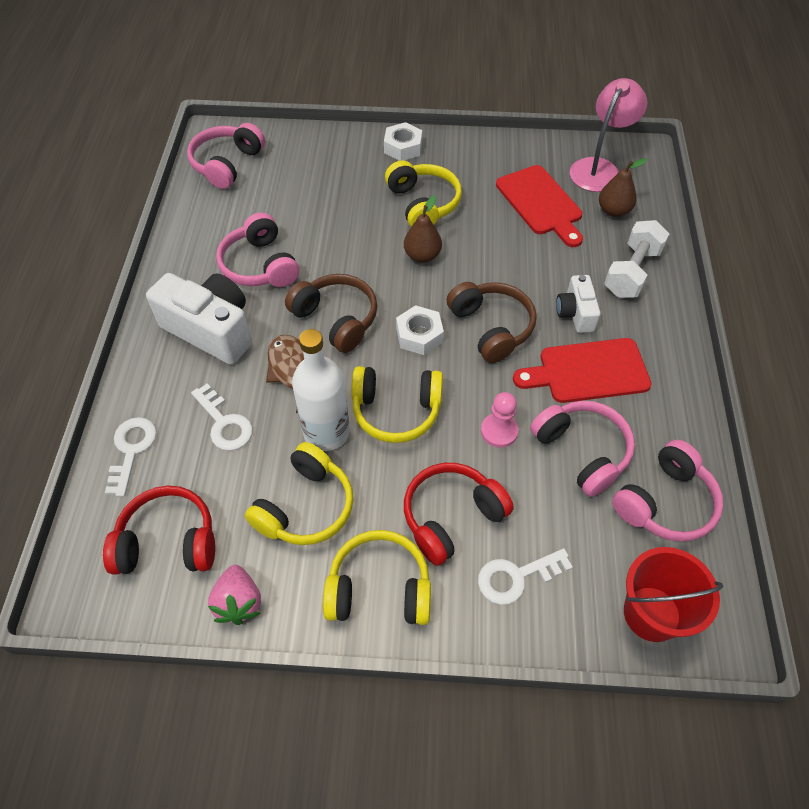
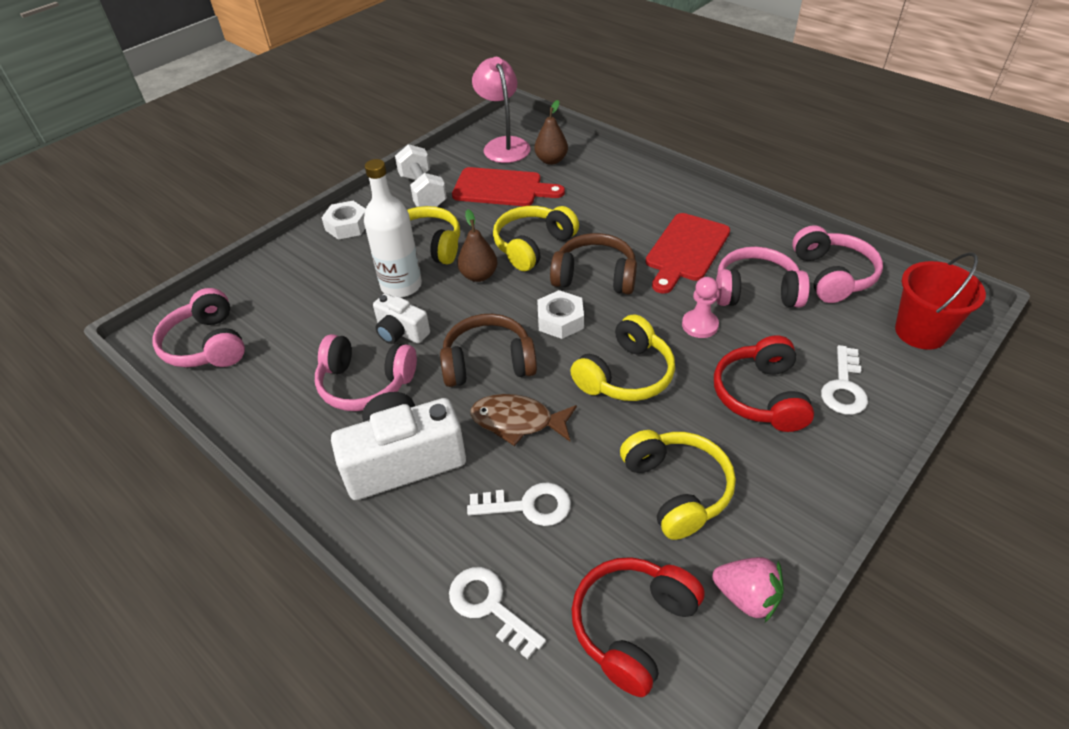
camera: 50 degrees left, 10 degrees down
(326, 432) = (607, 433): white bottle -> white bottle (401, 285)
(379, 589) = (800, 480): yellow headphones -> yellow headphones (533, 246)
(575, 313) = (626, 227): white camera -> white camera (401, 332)
(632, 272) = (617, 182): white dumbbell -> white dumbbell (423, 192)

